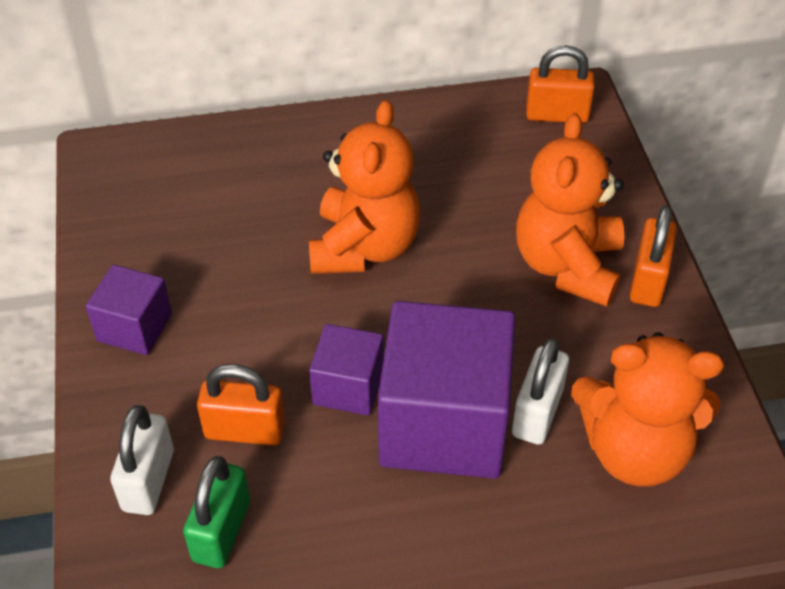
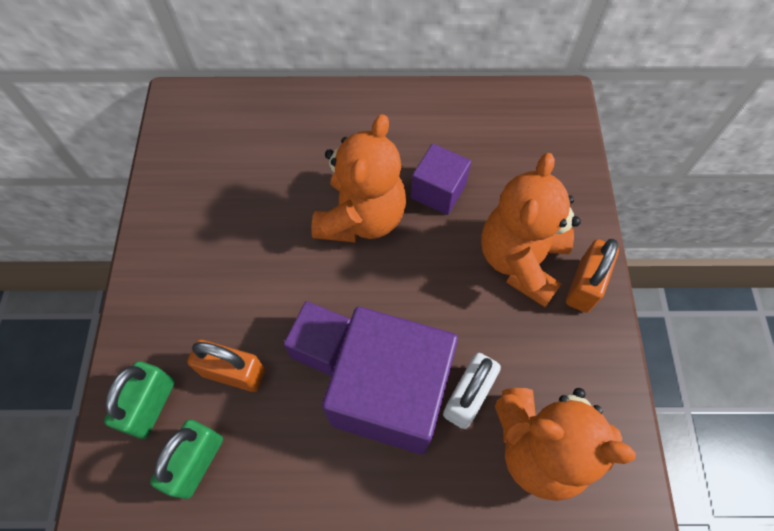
camera: 10 degrees right, 15 degrees up
(134, 327) = (169, 264): purple cube -> purple cube (438, 191)
(148, 480) = (151, 405): white padlock -> green padlock
(557, 115) = (540, 116): orange padlock -> none

